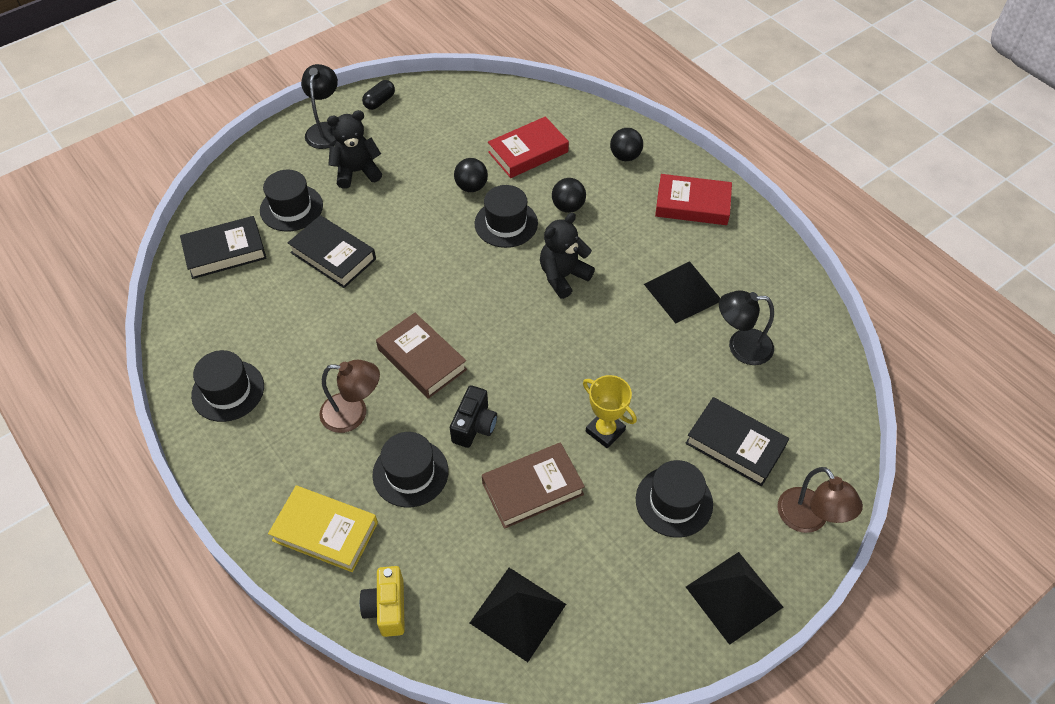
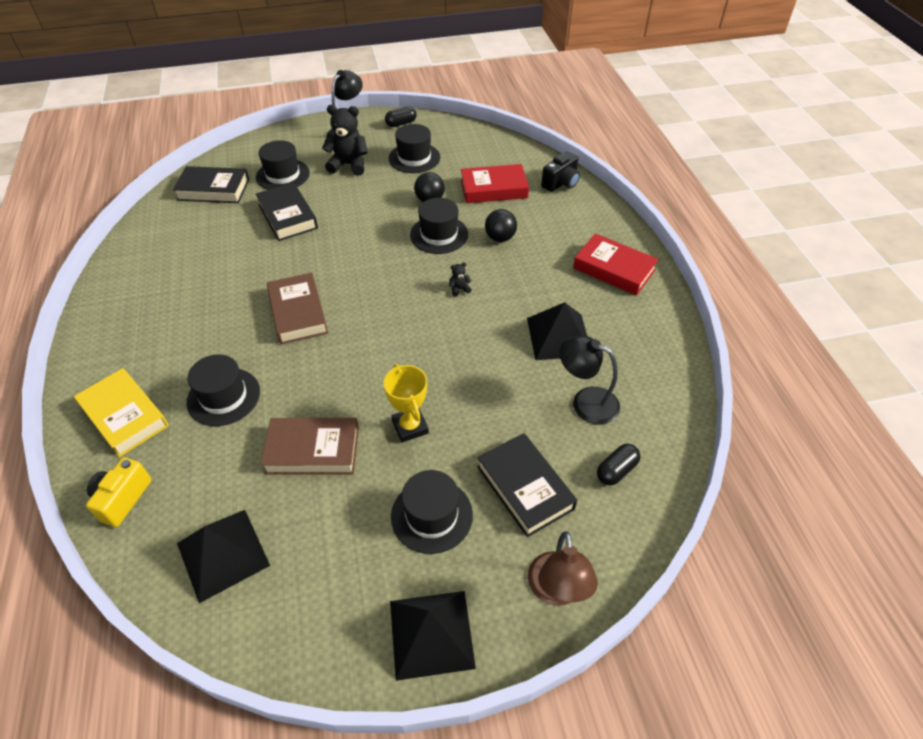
camera: 25 degrees right, 5 degrees down
(228, 391) = (139, 284): black hat -> black hat (414, 158)
(353, 413) = (215, 334): brown lamp -> none
(474, 426) = (302, 379): black camera -> black camera (561, 183)
(563, 276) = (459, 289): black teddy bear -> black teddy bear, size x0.43
(625, 156) = (576, 215): black ball -> none
(799, 399) = (616, 470): none -> black capsule

